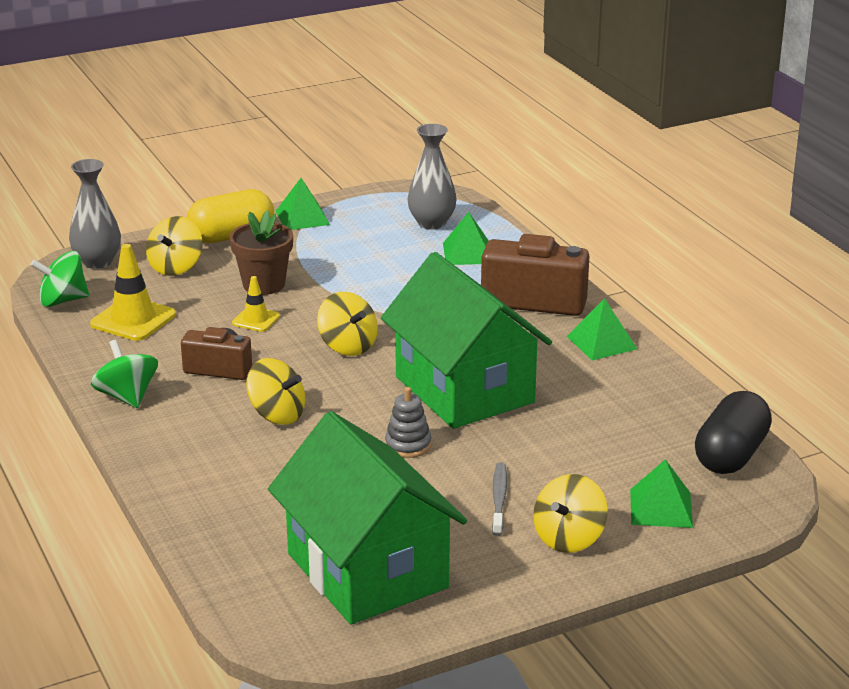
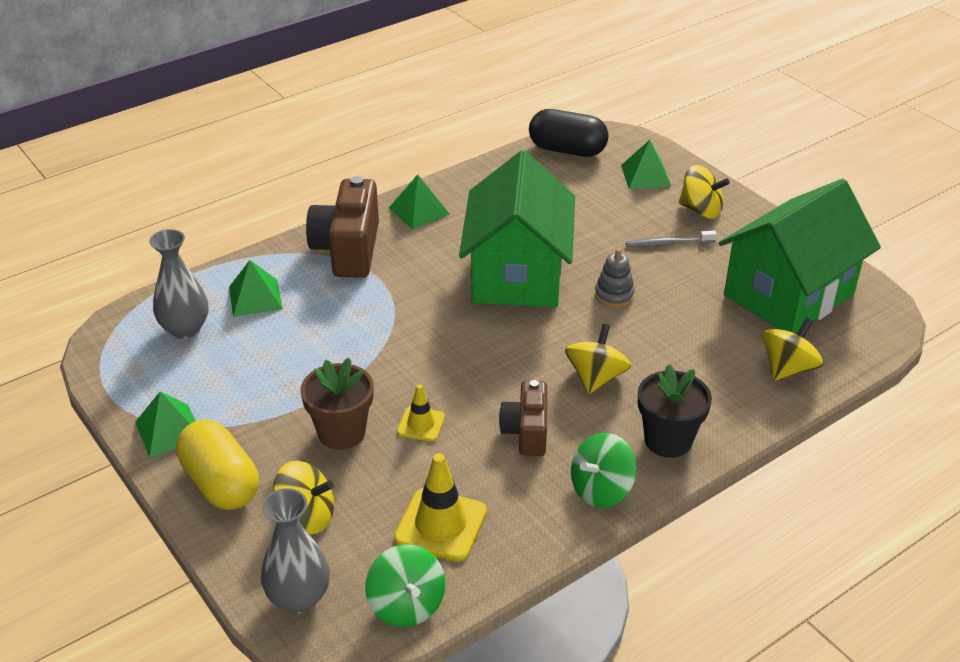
camera: 100 degrees left, 10 degrees up
(168, 441) = (668, 440): none -> black flower pot
(348, 346) = (460, 352): yellow spinning top -> yellow spinning top (788, 368)
(464, 389) = (517, 274): green house -> green house turned 45 degrees counterclockwise

